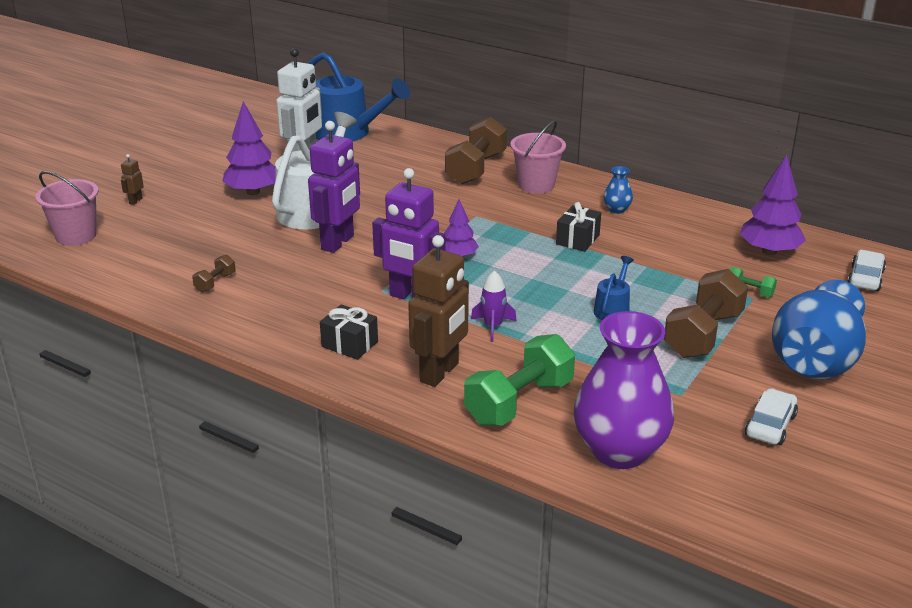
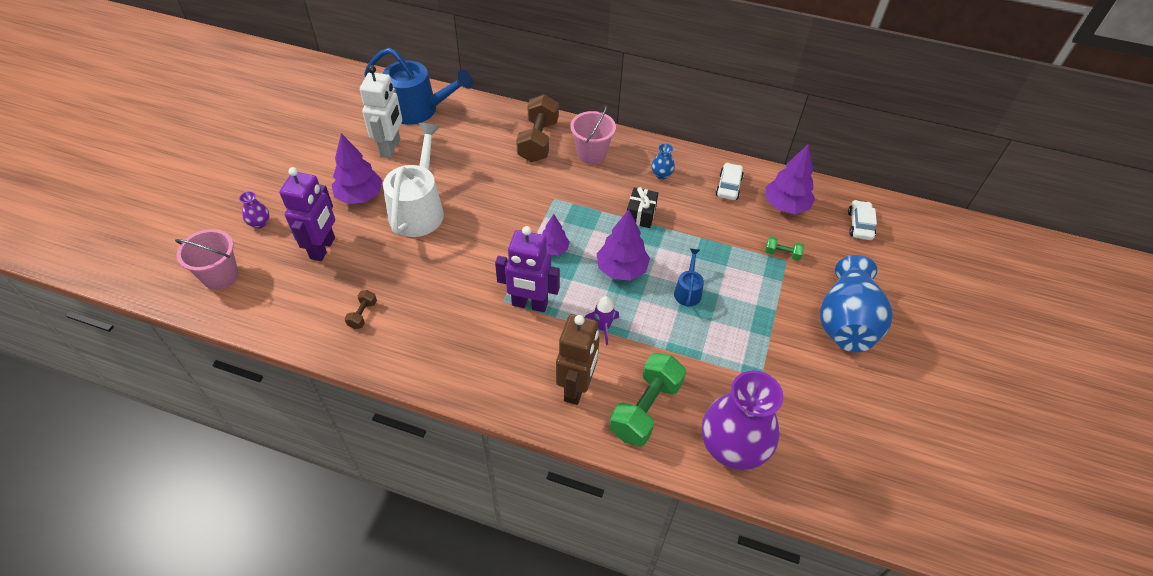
camera: 15 degrees left, 20 degrees up
(135, 201) = (259, 223): brown robot -> purple vase
(338, 243) = (451, 249): purple robot -> purple robot (323, 248)
(350, 344) = (496, 368): black gift -> none
(535, 282) = (621, 269): none -> purple tree
(703, 334) = (760, 308): brown dumbbell -> none
(770, 425) = (831, 398): white car -> white car (728, 186)

